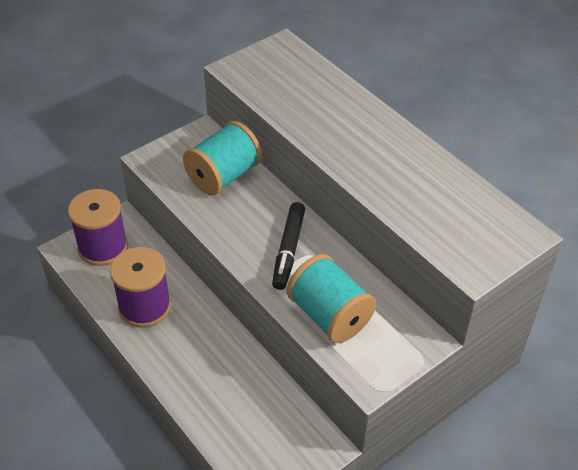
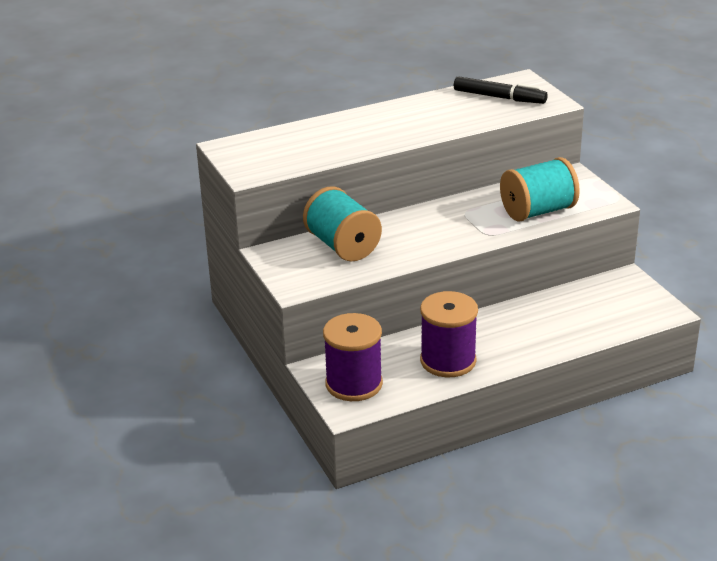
camera: 75 degrees left, 15 degrees down
(288, 250) = (456, 222): black marker -> black marker (499, 97)

